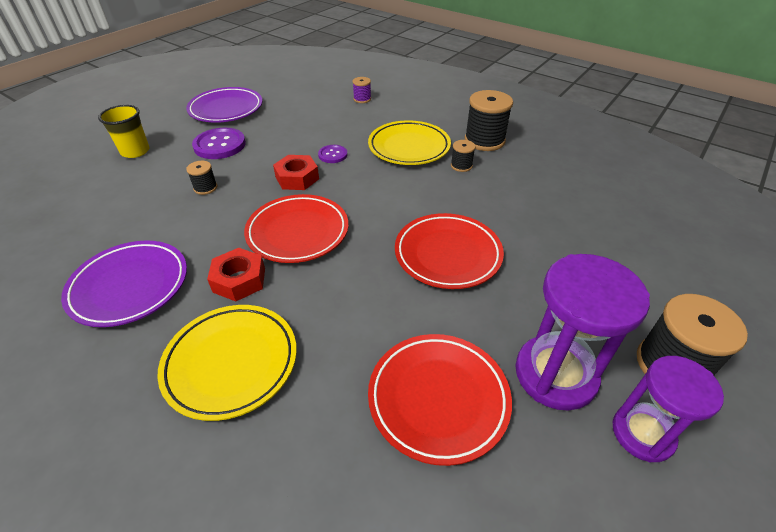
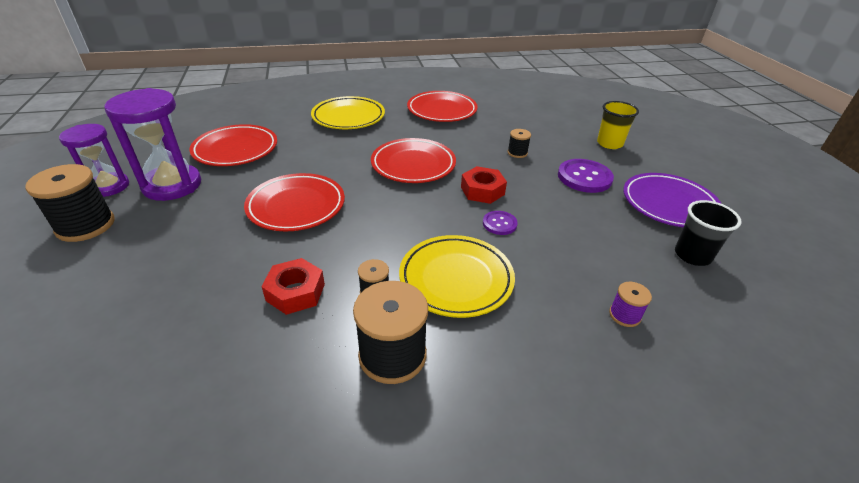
camera: 130 degrees right, 5 degrees down
(130, 286) = (442, 110): purple plate -> red plate
(239, 280) = (400, 134): red nut -> red nut (295, 292)
(282, 94) = (692, 255): none -> black cup

